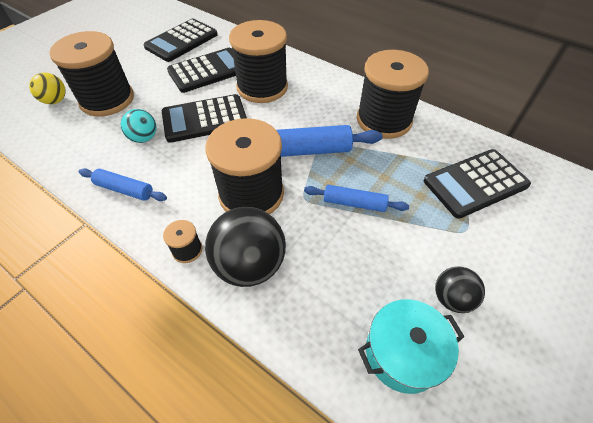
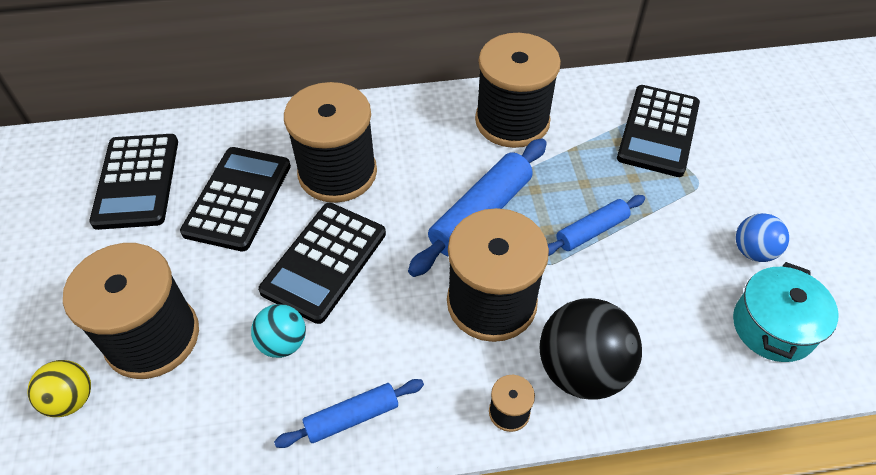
camera: 45 degrees left, 0 degrees up
(451, 298) = (753, 251): black ball -> blue ball

